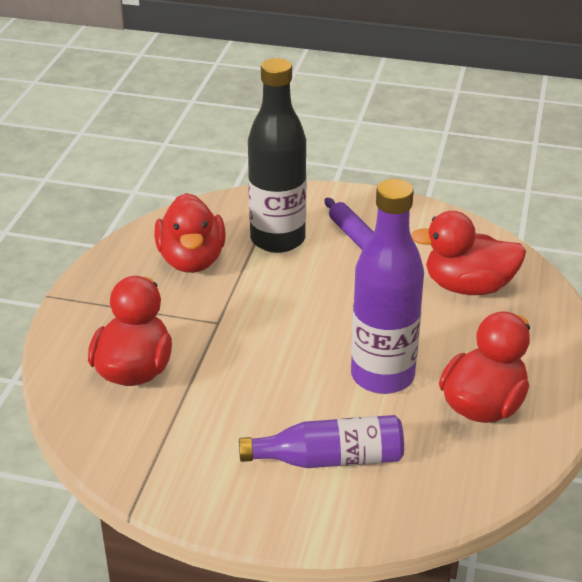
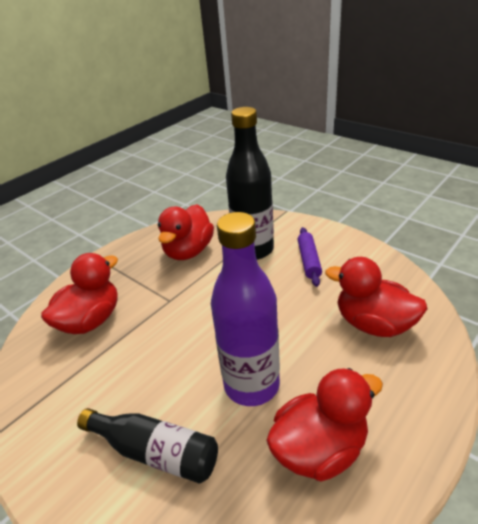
camera: 30 degrees right, 0 degrees up
(329, 459) = (155, 452): purple bottle -> black bottle

